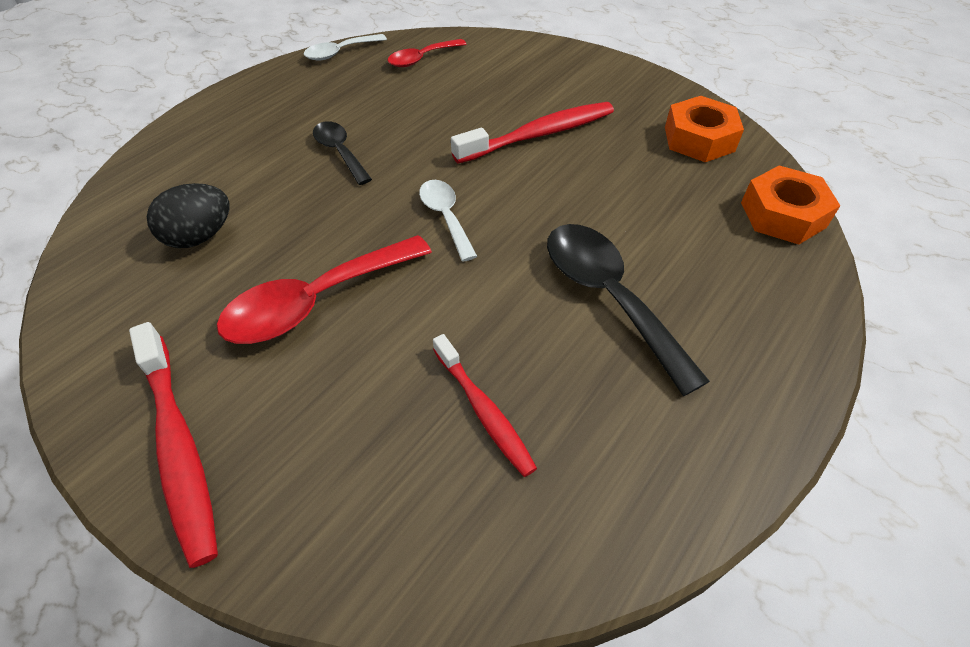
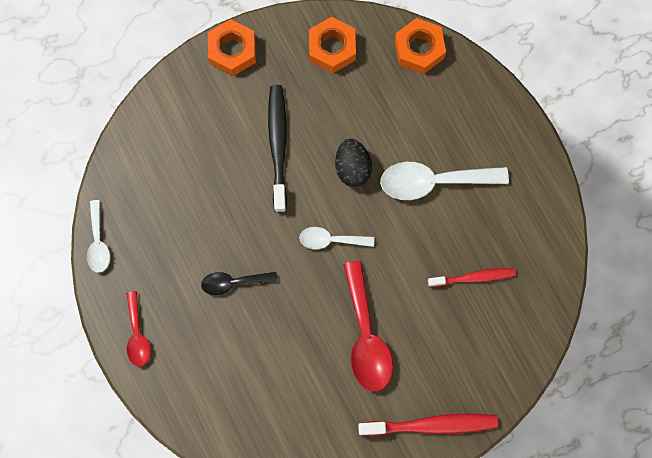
camera: 65 degrees left, 25 degrees up
(200, 236) = (280, 391): black egg -> black egg (352, 168)
(421, 59) = (140, 184): red spoon -> red spoon (137, 335)
(539, 135) = (278, 145): red toothbrush -> black toothbrush
(608, 297) = (433, 181): black spoon -> white spoon
(619, 72) = (232, 51): none -> orange nut

